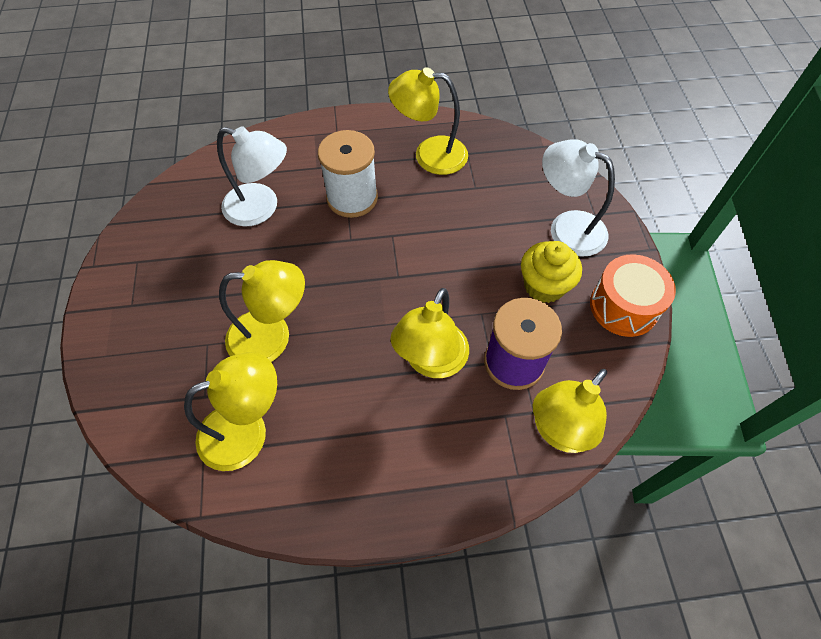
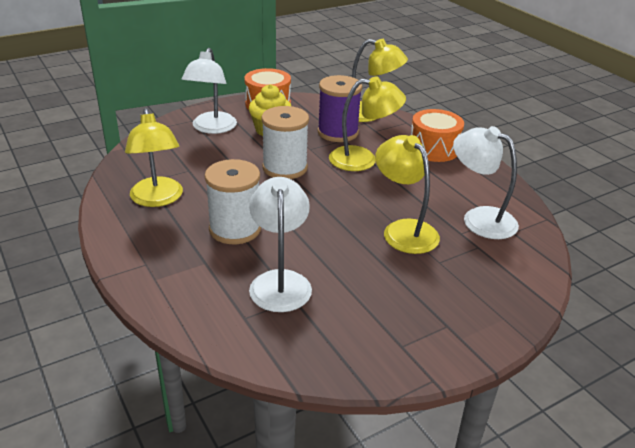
camera: 115 degrees left, 25 degrees down
(246, 430) = (479, 218): yellow lamp -> white lamp
(424, 470) = (433, 149): none -> orange drum
(445, 271) = (285, 168): none -> white spool

